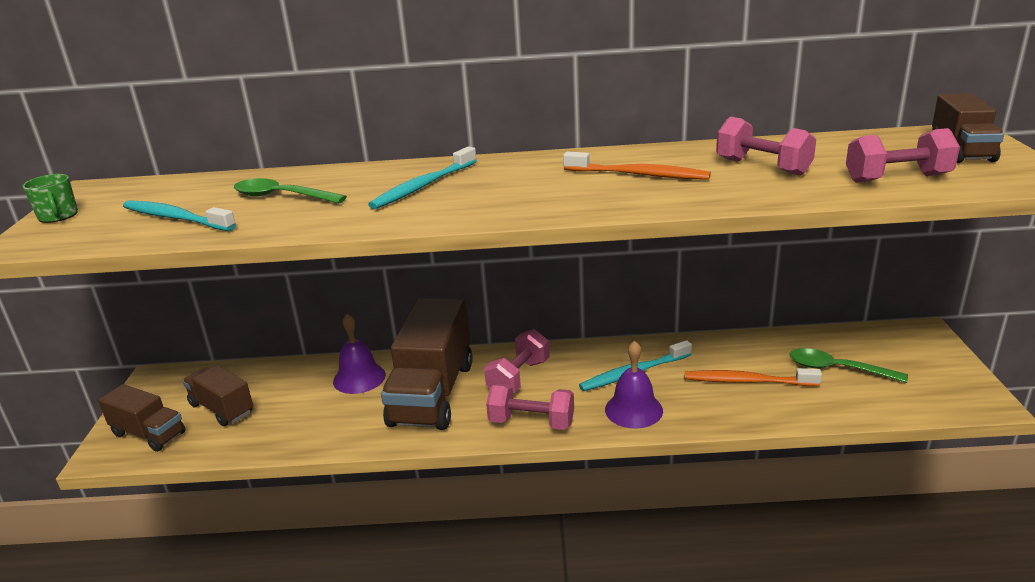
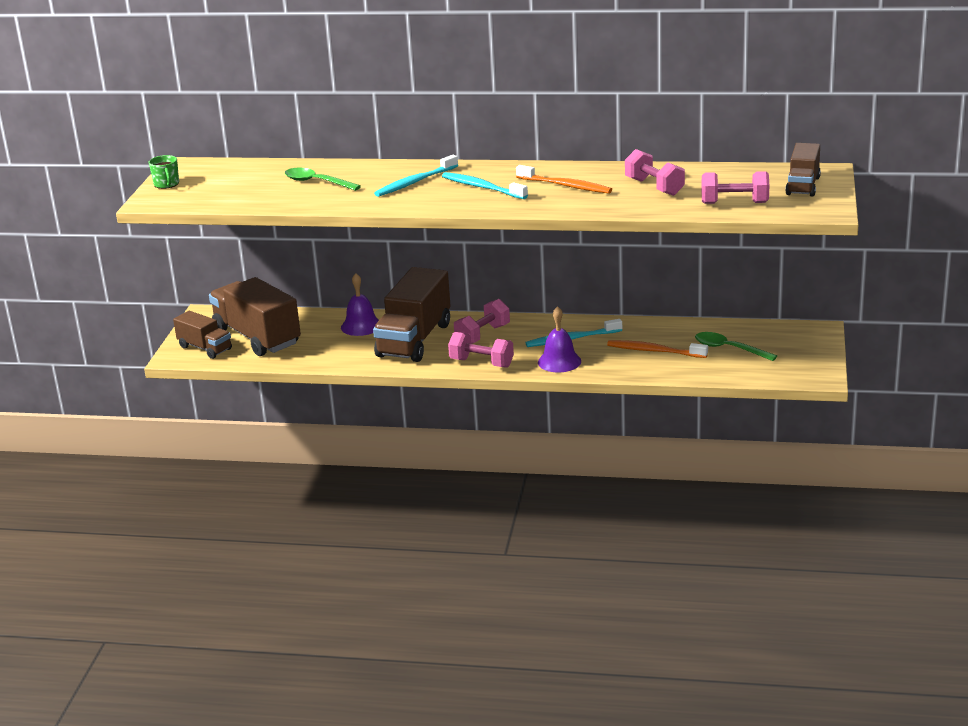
camera: 10 degrees right, 0 degrees up
(176, 218) = (246, 192): turquoise toothbrush -> turquoise toothbrush (482, 187)
(222, 409) = (257, 337): brown truck -> brown truck, size x1.80

